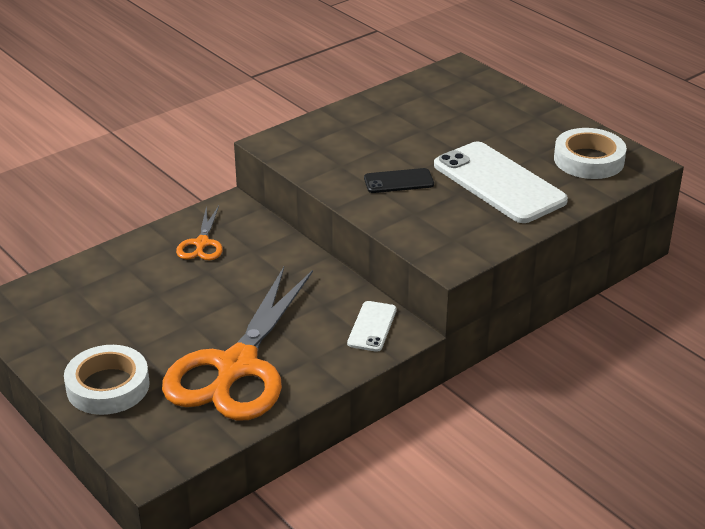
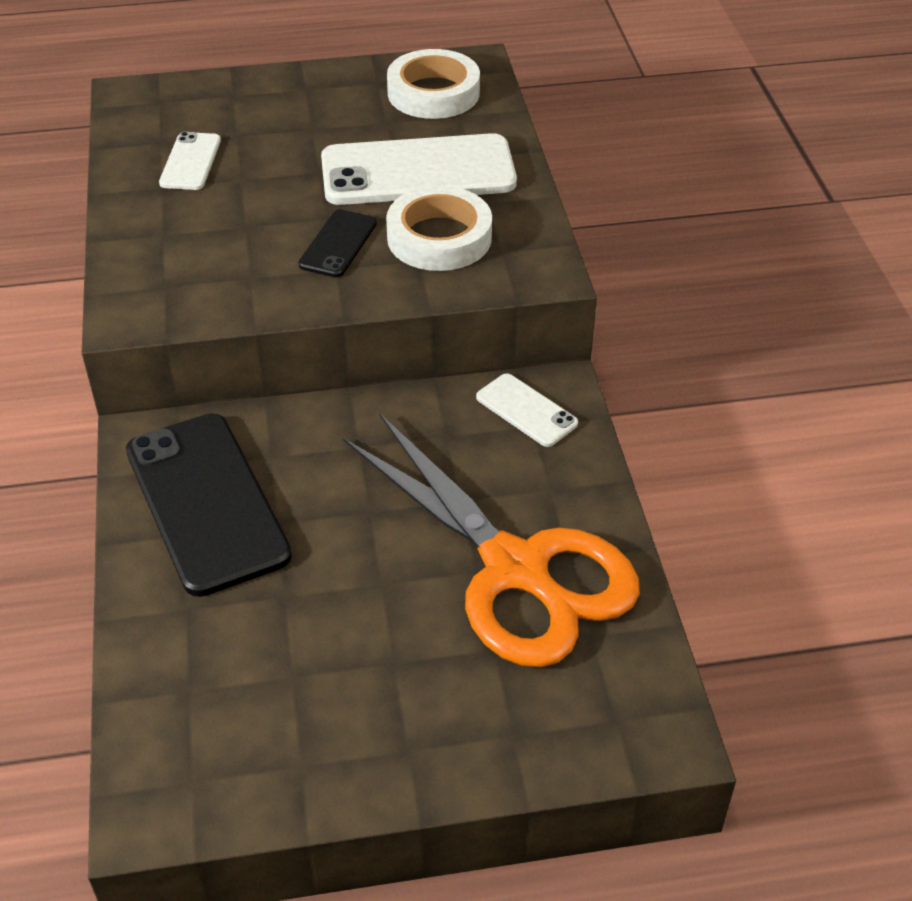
camera: 60 degrees left, 10 degrees up
(108, 386) = (460, 727): white tape -> white tape (439, 237)
(202, 243) = (207, 502): orange scissors -> black phone
(420, 109) = (190, 162): none -> white phone

